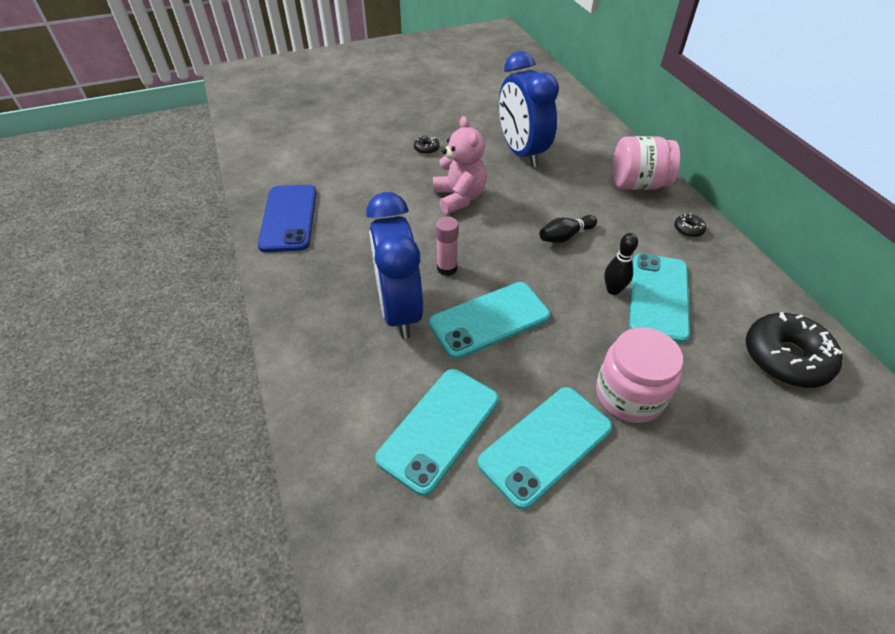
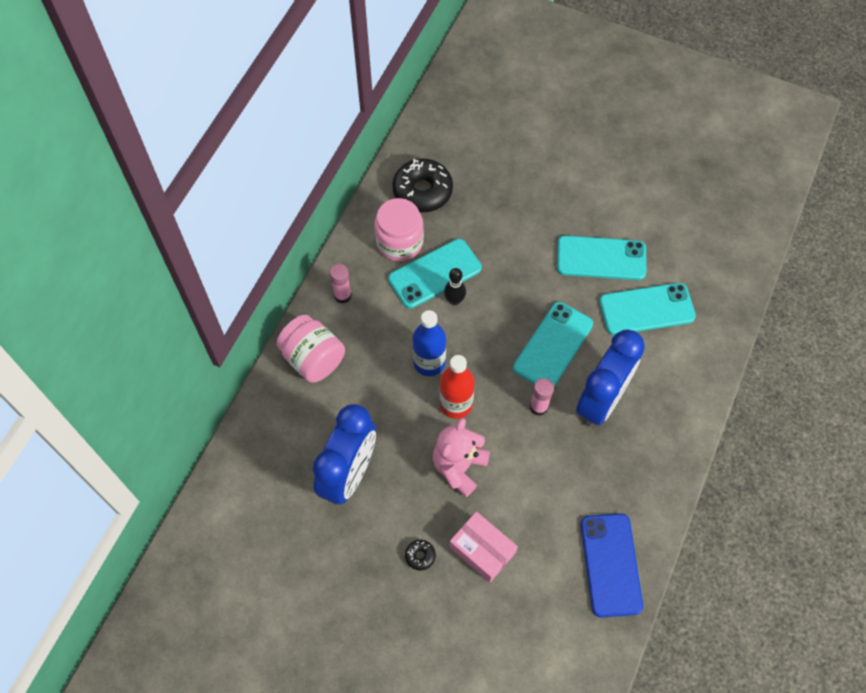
camera: 135 degrees left, 15 degrees up
(289, 218) = (610, 564): blue phone -> blue phone turned 45 degrees counterclockwise
(390, 173) = (482, 550): none -> pink box
(489, 320) = (553, 346): turquoise phone -> turquoise phone turned 75 degrees counterclockwise
(510, 227) = (456, 404): none -> red bottle
(565, 236) = (429, 362): black bowling pin -> blue bottle
(629, 395) = (529, 243): pink jar -> pink jar (399, 242)
(688, 229) = (342, 295): black donut -> pink glue stick

